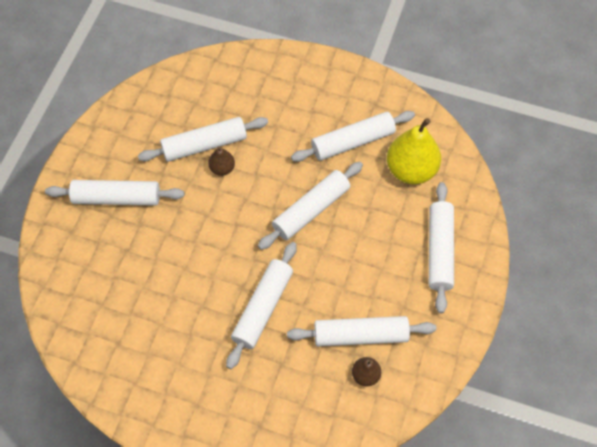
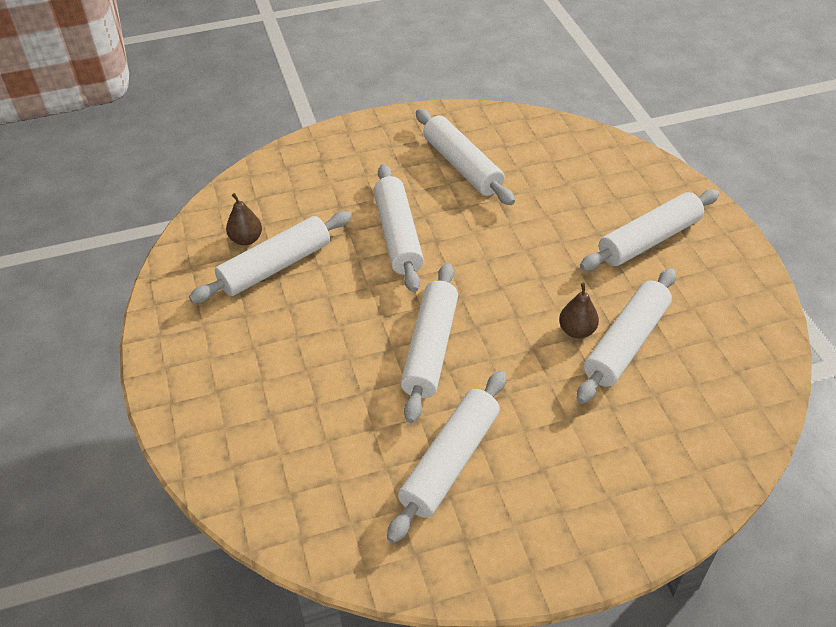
camera: 145 degrees right, 15 degrees down
(411, 170) = (340, 472): yellow pear -> none
(440, 250) = (236, 395): white rolling pin -> white rolling pin (462, 166)

